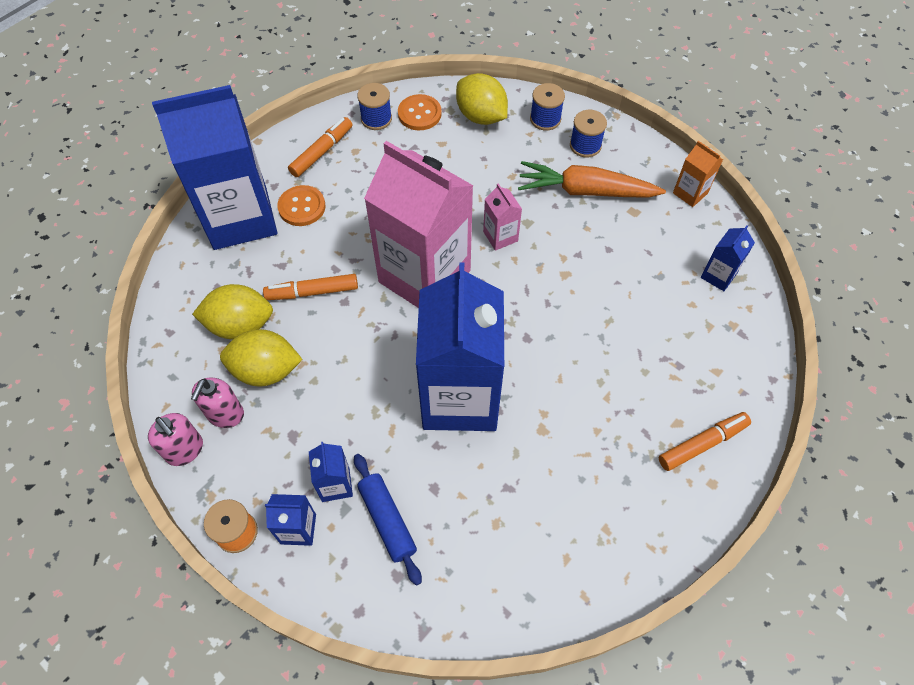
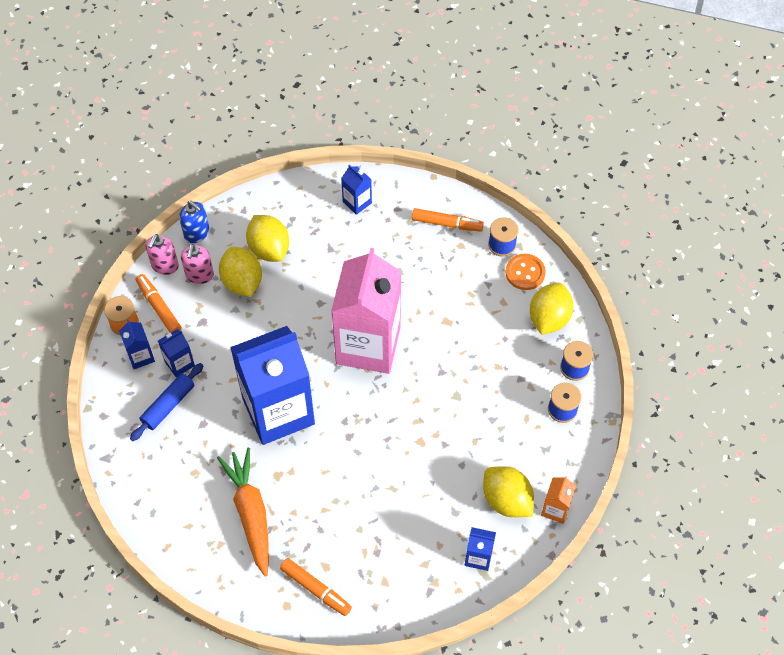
camera: 65 degrees right, 0 degrees up
(164, 395) = (197, 233): none -> blue soap dispenser
(225, 414) = (199, 275): pink soap dispenser -> pink soap dispenser turned 75 degrees counterclockwise
(240, 218) = (357, 202): blue carton -> blue carton, size x0.41
(302, 207) = (387, 236): orange button -> none
(312, 292) = (317, 279): orange marker -> orange marker (159, 307)
(500, 236) = (432, 382): pink carton -> none
(585, 191) = (512, 426): orange carrot -> orange carrot (250, 513)
(664, 227) = (506, 500): none -> yellow lemon

